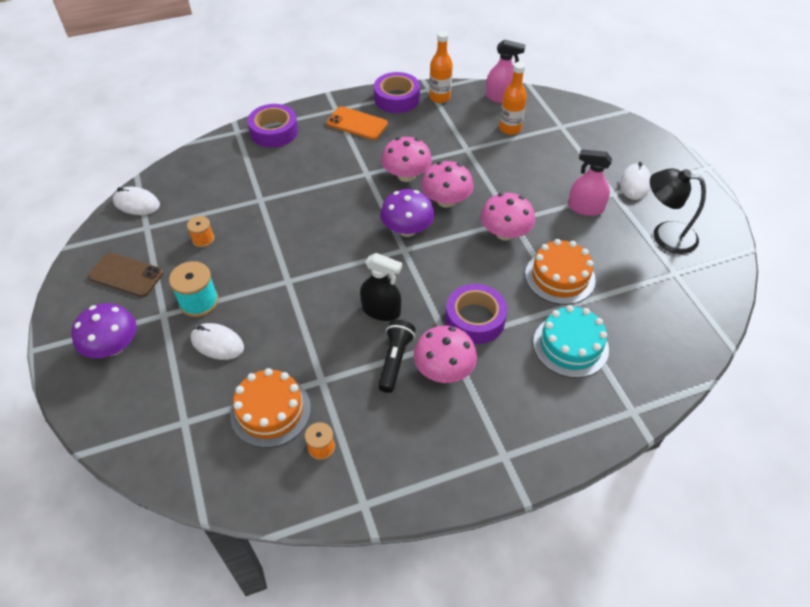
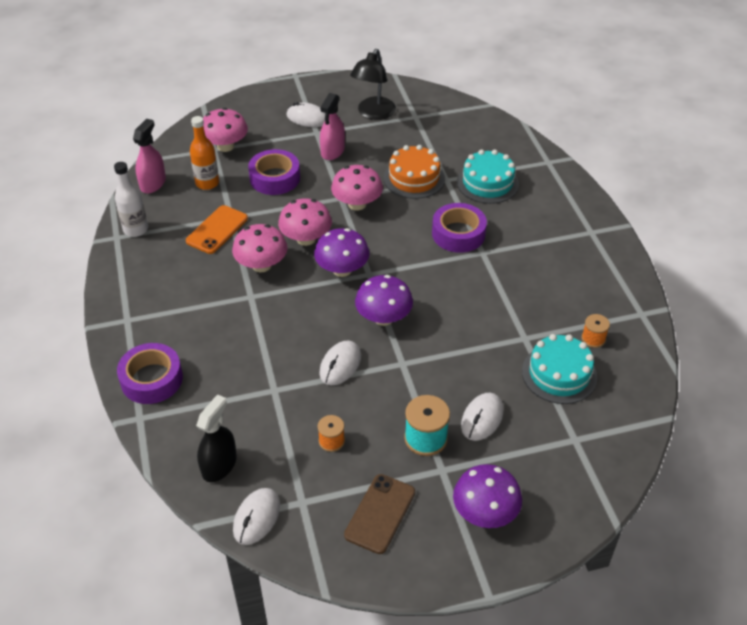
camera: 85 degrees left, 5 degrees down
(270, 411) = (559, 374): orange cake -> turquoise cake
(286, 238) = (340, 365): none -> white mouse
(345, 264) = (383, 318): none -> purple mushroom
(357, 123) = (160, 301): orange phone -> orange phone (217, 230)
(381, 310) = (445, 294): black spray bottle -> black spray bottle (219, 465)
(395, 360) = (502, 287): black flashlight -> none
(397, 98) = (125, 265): purple tape -> purple tape (275, 178)
(439, 97) = (136, 229): orange bottle -> white bottle
(444, 369) = (512, 257): pink mushroom -> pink mushroom (225, 146)

